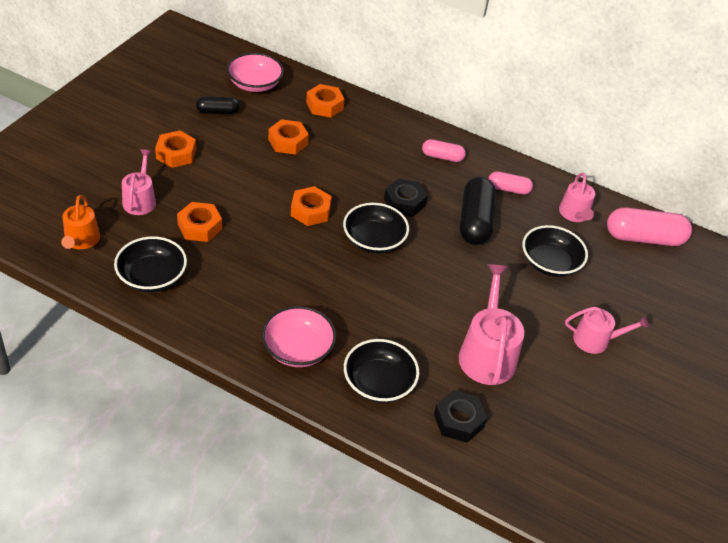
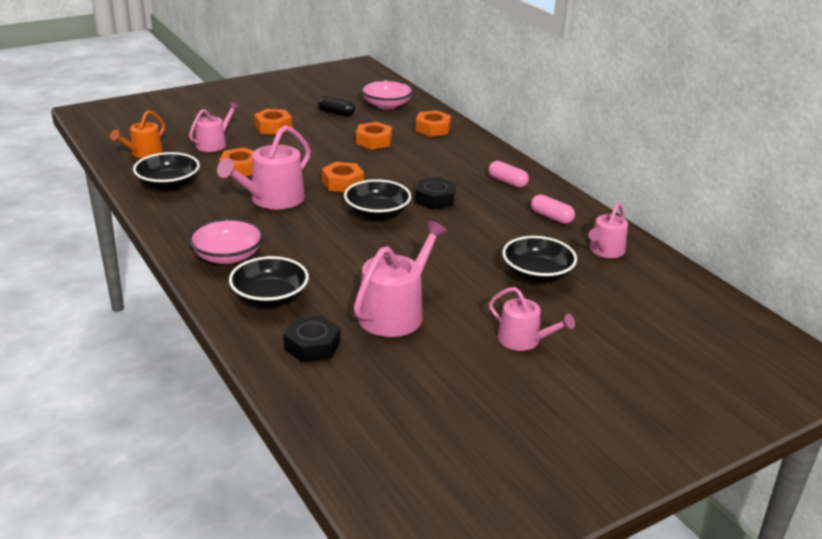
camera: 35 degrees right, 15 degrees down
(268, 258) = (272, 199): none -> pink watering can
(474, 222) = (489, 228): black capsule -> none
(644, 238) = (668, 288): pink capsule -> none

